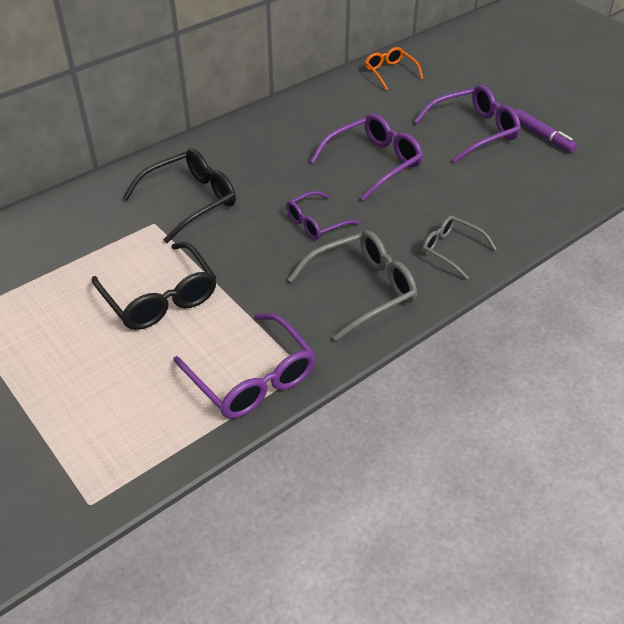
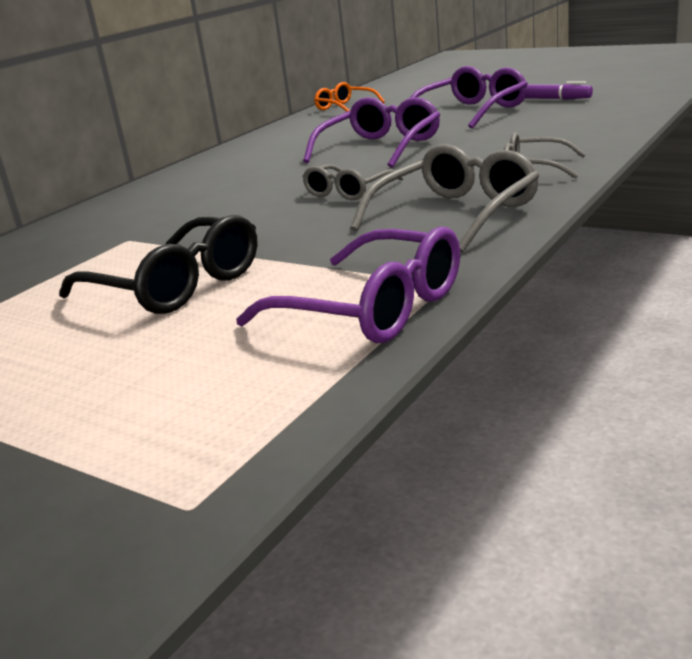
camera: 15 degrees left, 20 degrees down
(190, 201) = (168, 216): black glasses -> none
(316, 222) = (348, 191): purple glasses -> grey glasses

